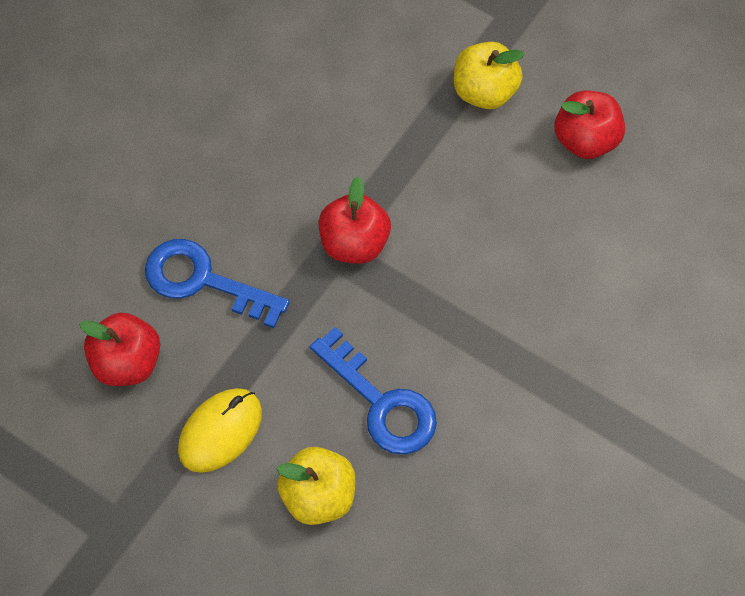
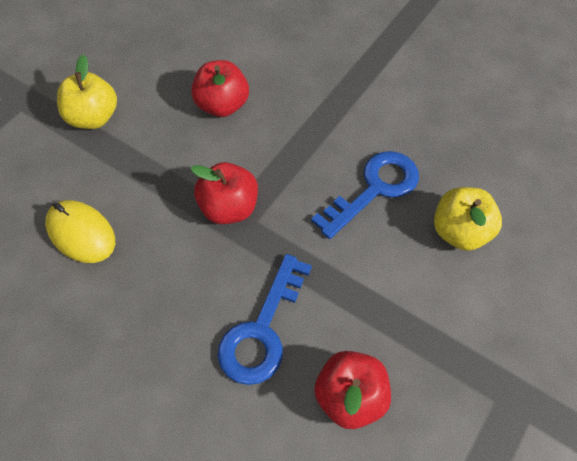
camera: 90 degrees left, 5 degrees down
(220, 431) = (412, 309): yellow mouse -> yellow mouse (81, 233)
(586, 140) = (149, 59): red apple -> red apple (222, 105)

